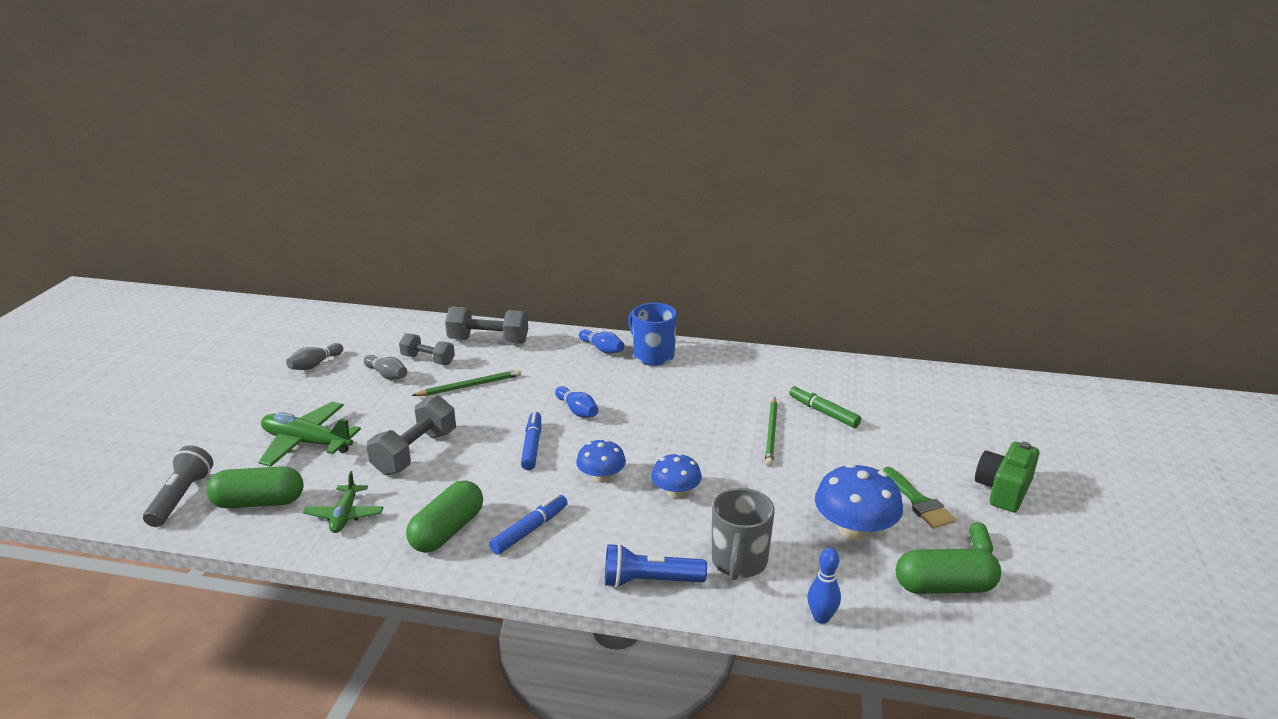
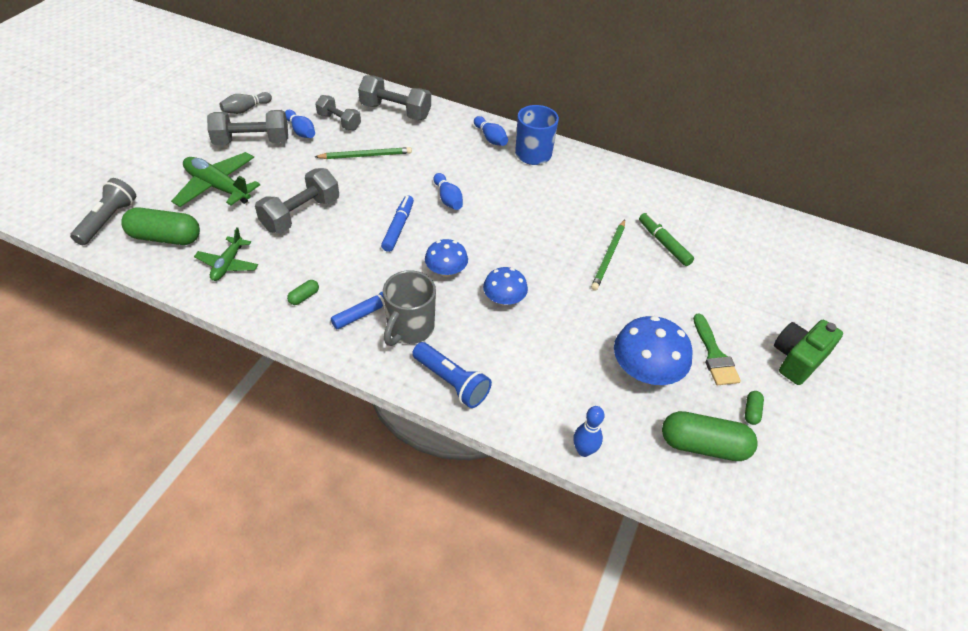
camera: 10 degrees right, 20 degrees up
(333, 393) = (252, 142): none -> grey dumbbell
(387, 375) = (301, 131): grey bowling pin -> blue bowling pin
(447, 531) = (304, 297): green capsule -> green capsule, size x0.44
(649, 581) = (452, 382): blue flashlight -> blue flashlight turned 150 degrees counterclockwise
(739, 562) = (533, 381): grey mug -> grey mug (409, 328)

